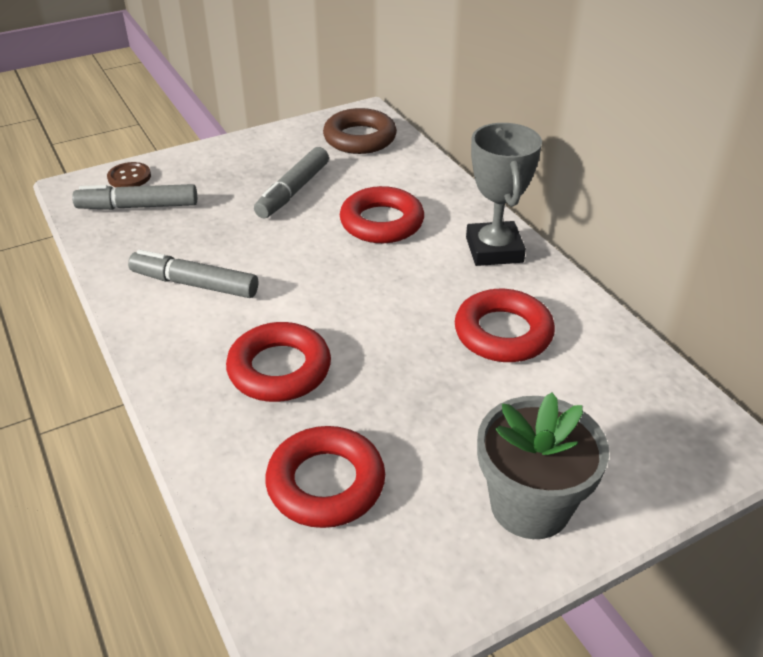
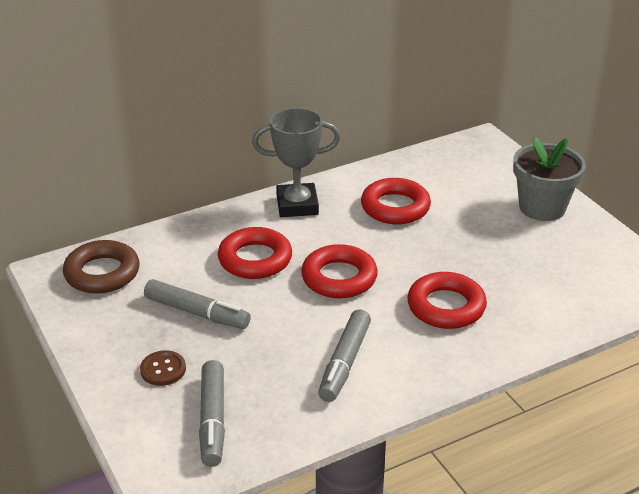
camera: 90 degrees left, 5 degrees down
(129, 177) = (149, 437): brown button -> brown button (163, 369)
(326, 483) = (546, 281): red ring -> red ring (339, 278)

